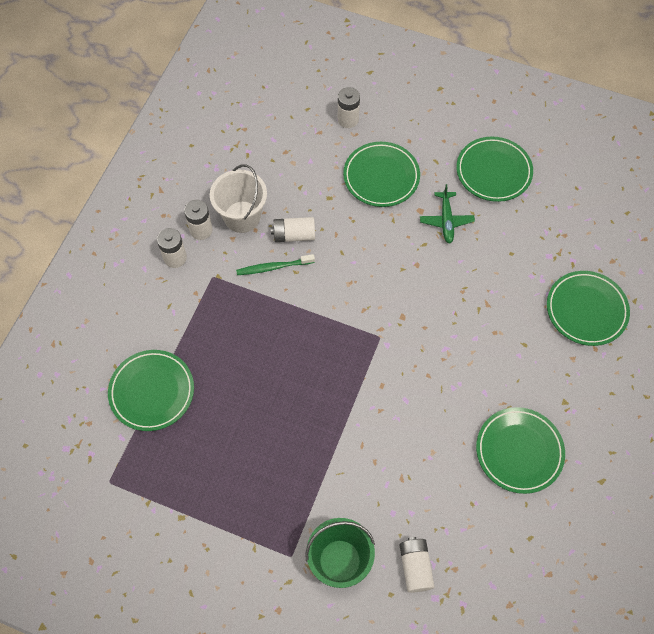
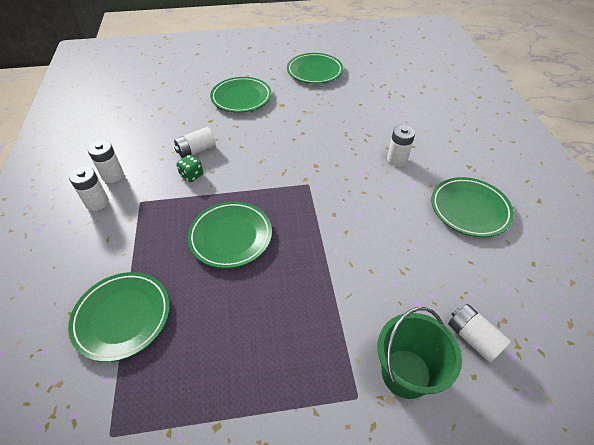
camera: 30 degrees left, 15 degrees down
(242, 217) = (145, 155): white bucket -> none
(274, 267) = (192, 175): green toothbrush -> green dice
(348, 119) = (197, 78): white battery -> white battery (397, 160)
(446, 220) = (304, 103): green plane -> none
(586, 310) = (433, 113): green plate -> green plate (230, 236)

